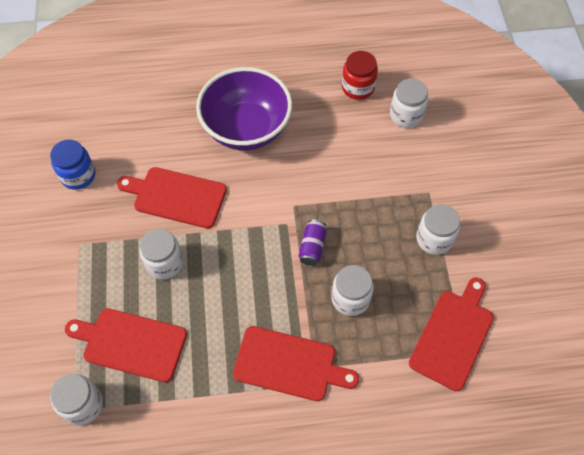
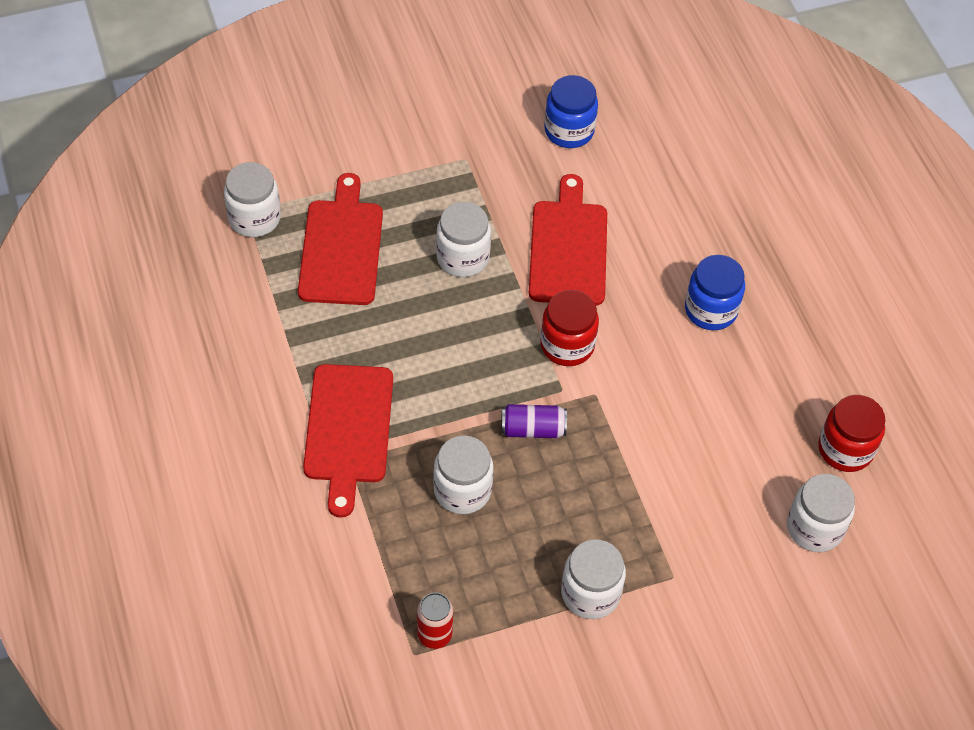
camera: 75 degrees right, 5 degrees down
(246, 129) = (710, 310): purple bowl -> blue jar
(253, 214) = (567, 345): none -> red jar
(453, 335) = (434, 634): red cutting board -> red can

